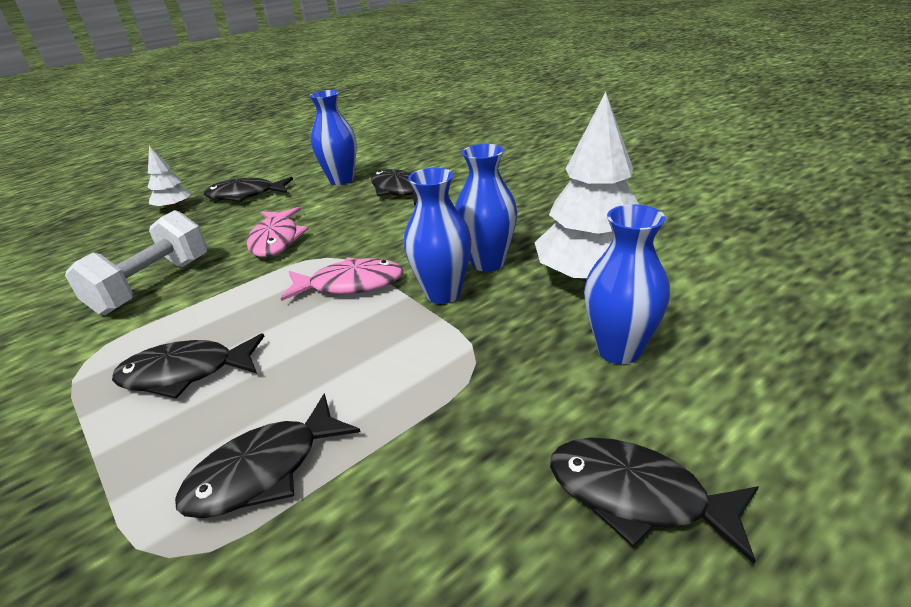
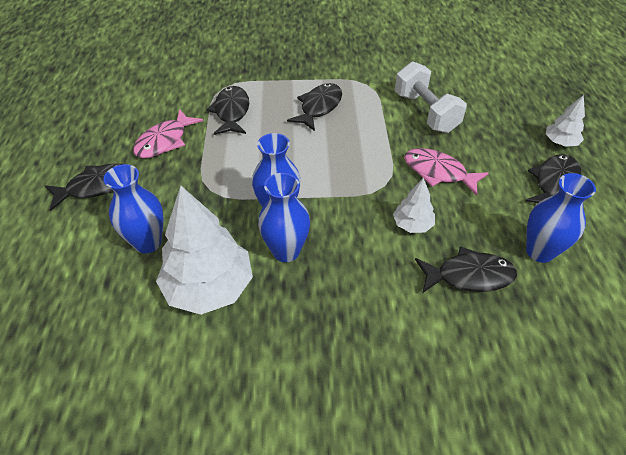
camera: 125 degrees right, 15 degrees up
(350, 284) = (335, 180): pink fish -> pink fish (165, 141)
(370, 225) = (412, 225): none -> white tree

